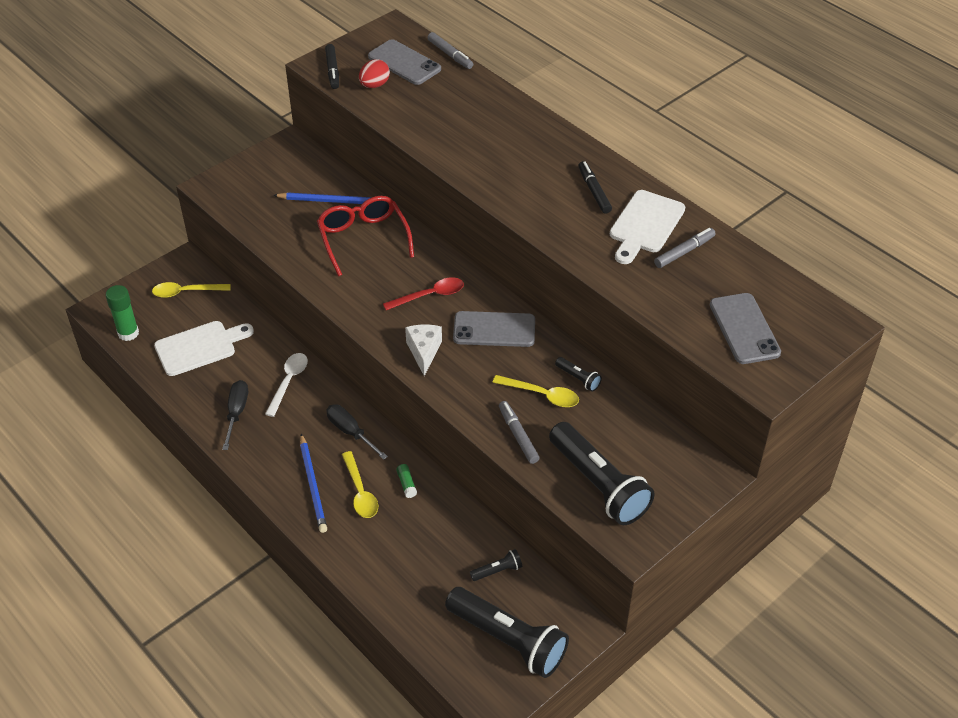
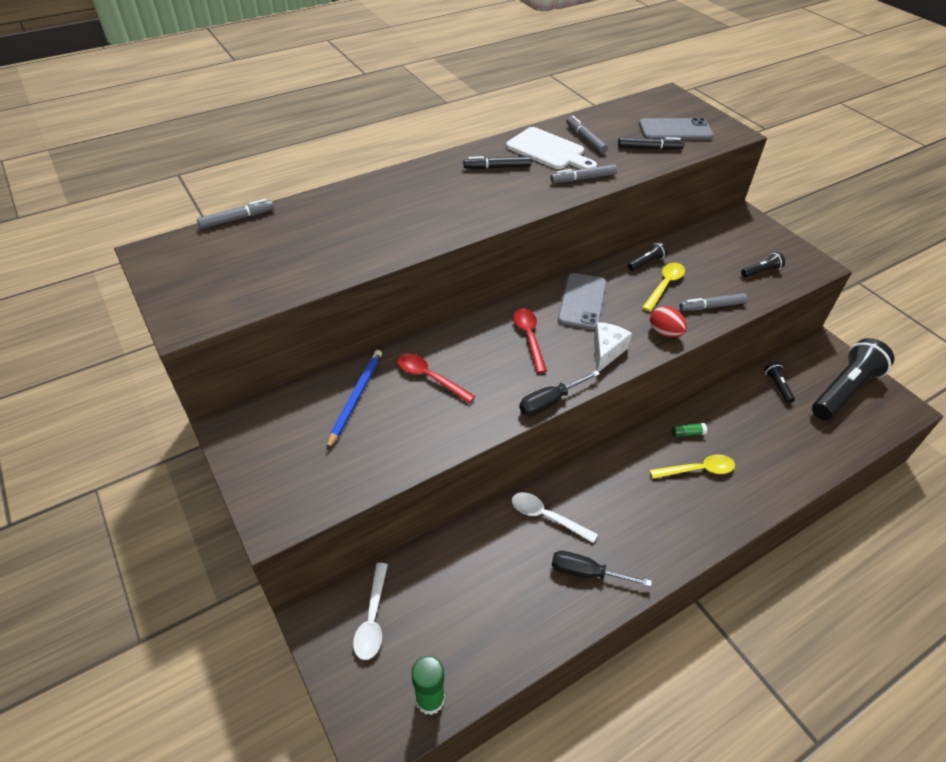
camera: 80 degrees left, 0 degrees up
(186, 292) = (372, 619): yellow spoon -> white spoon
(199, 347) = (475, 607): white cutting board -> none
(313, 485) = (689, 508): blue pencil -> none
(332, 70) = (206, 311): black marker -> black marker (649, 148)
(350, 432) = (621, 469): black screwdriver -> black screwdriver (549, 402)
(363, 239) = (429, 377): red glasses -> red spoon
(374, 85) = (258, 280): red egg -> red egg (664, 332)
(404, 63) = (229, 253): grey phone -> none
(424, 352) = (606, 352): white cheese -> white cheese turned 105 degrees clockwise
(598, 255) = (583, 179): none -> grey marker
(598, 485) = (761, 271): black flashlight -> black flashlight, size x0.42

